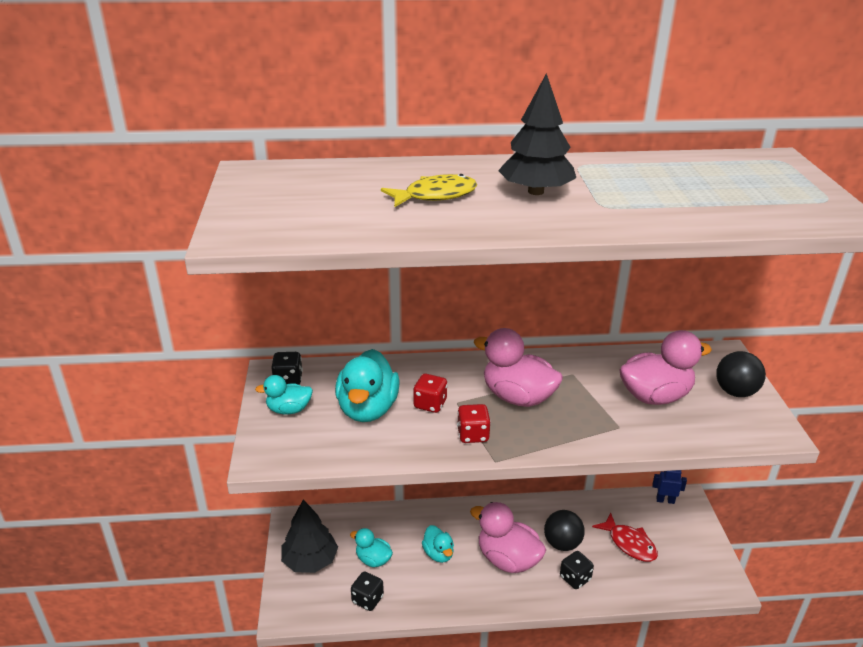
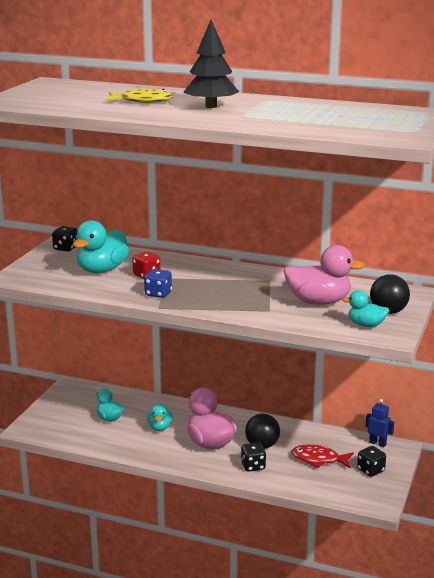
camera: 25 degrees right, 10 degrees down
(289, 410) = (51, 261): turquoise duck -> turquoise duck (366, 325)
(310, 560) = (65, 408): black tree -> none
(367, 599) = (87, 437): black dice -> black dice (370, 470)
(473, 435) = (158, 294): red dice -> blue dice
(517, 397) = (213, 283): pink duck -> none
(629, 543) = (318, 459): red fish -> red fish turned 120 degrees clockwise

